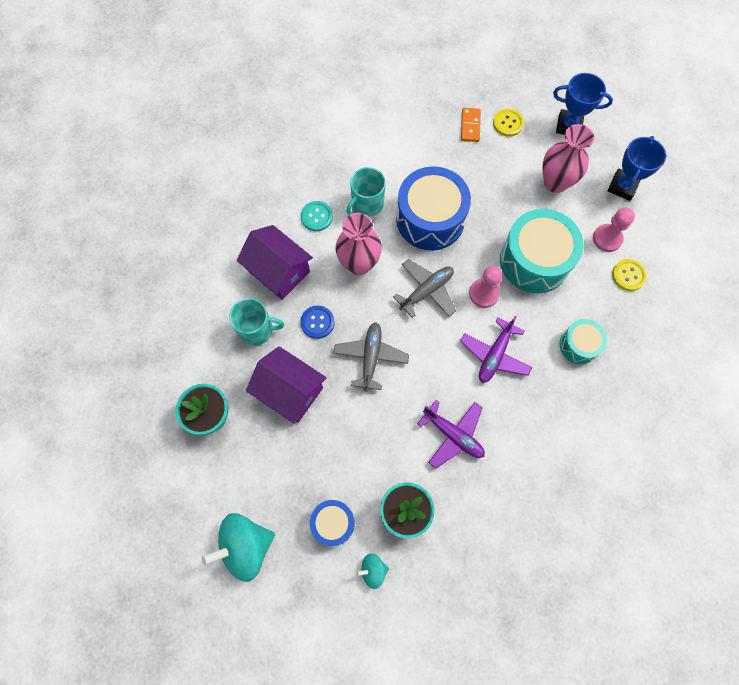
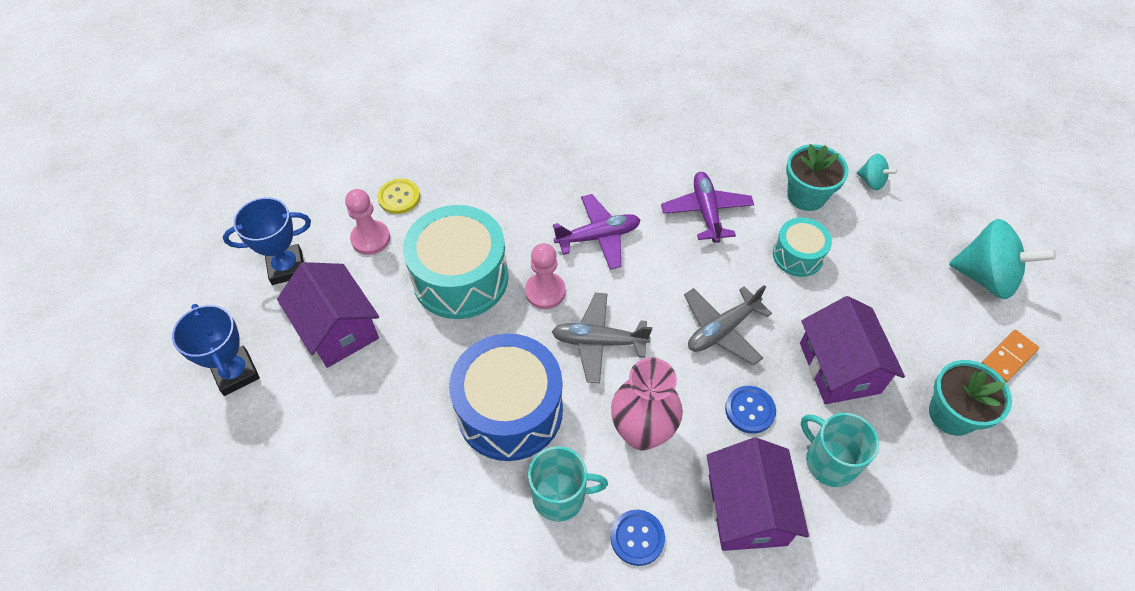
camera: 135 degrees left, 15 degrees down
(316, 216) = (637, 538): turquoise button -> blue button
(333, 523) = (882, 234): blue drum -> none
(470, 126) = (329, 479): orange domino -> orange domino (1008, 357)
(508, 123) = (287, 439): yellow button -> none
(555, 182) = (338, 329): pink vase -> purple house
(579, 345) = (515, 186): turquoise drum -> turquoise drum (798, 255)

